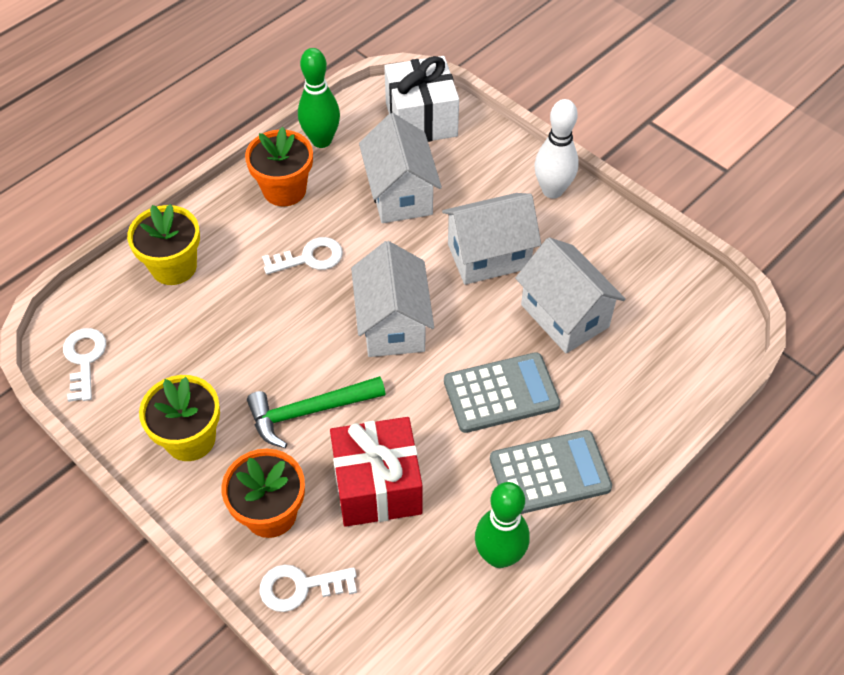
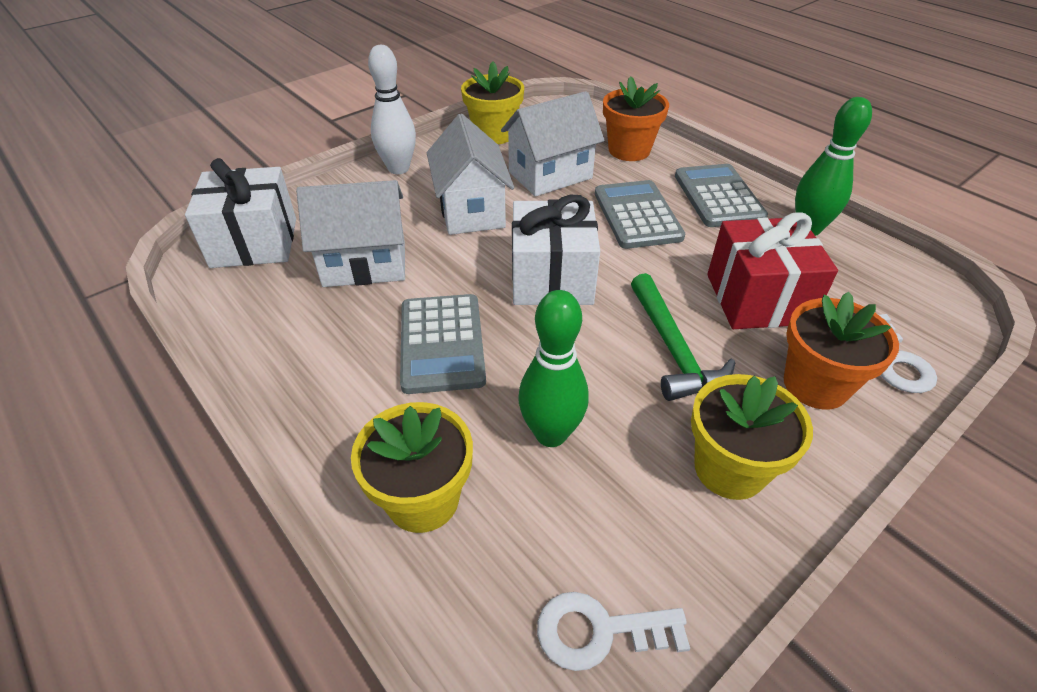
camera: 85 degrees left, 10 degrees down
(284, 190) = (315, 366): orange flower pot -> orange flower pot (629, 150)
(309, 258) = (442, 343): white key -> grey calculator
(321, 140) = (242, 327): green bowling pin -> green bowling pin (551, 434)
(393, 324) = (552, 278): white house -> white gift
(640, 260) = (494, 134): none -> yellow flower pot

